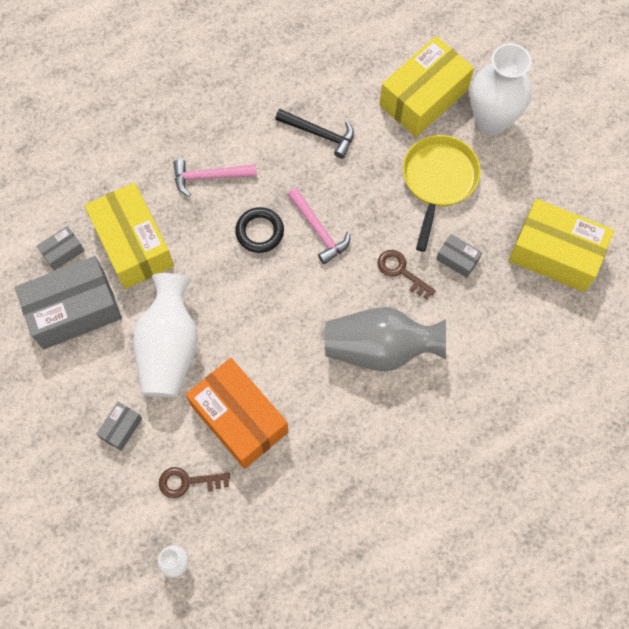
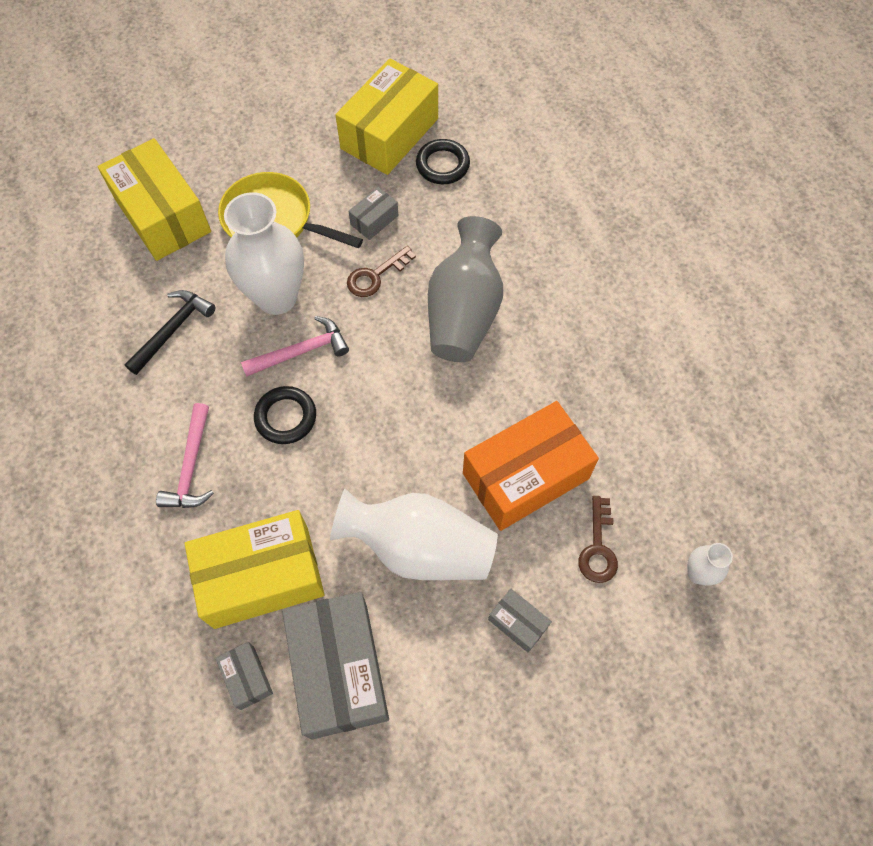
camera: 80 degrees left, 5 degrees down
(491, 120) = (214, 158): white vase -> white vase (277, 297)
(531, 305) = (442, 165): none -> black ring

